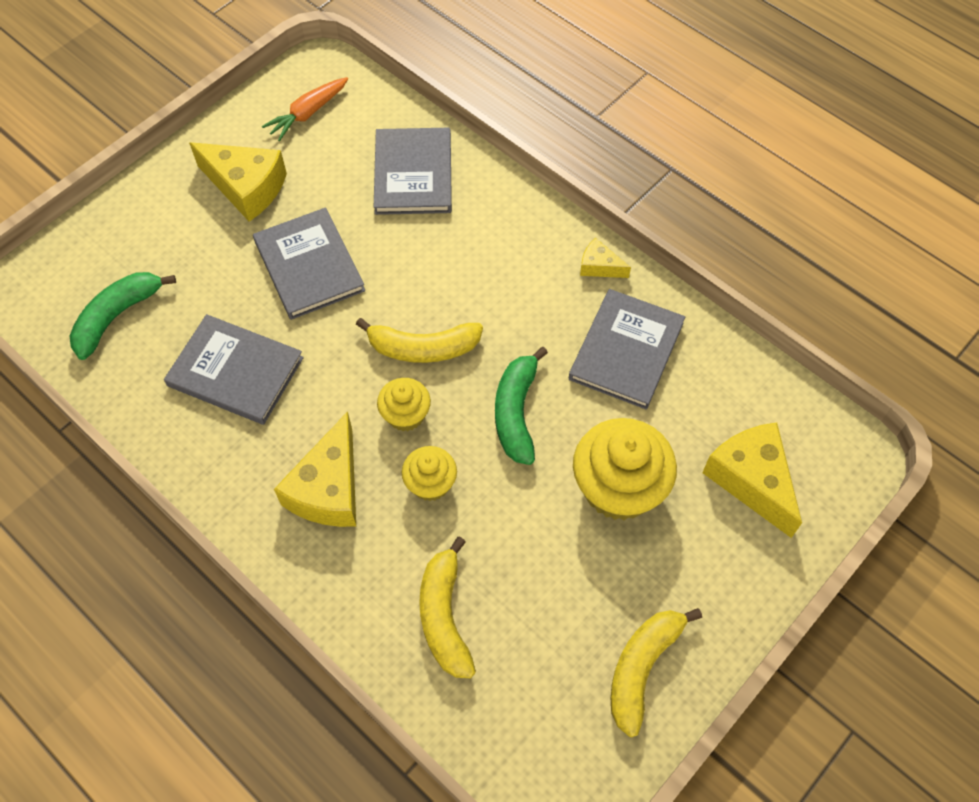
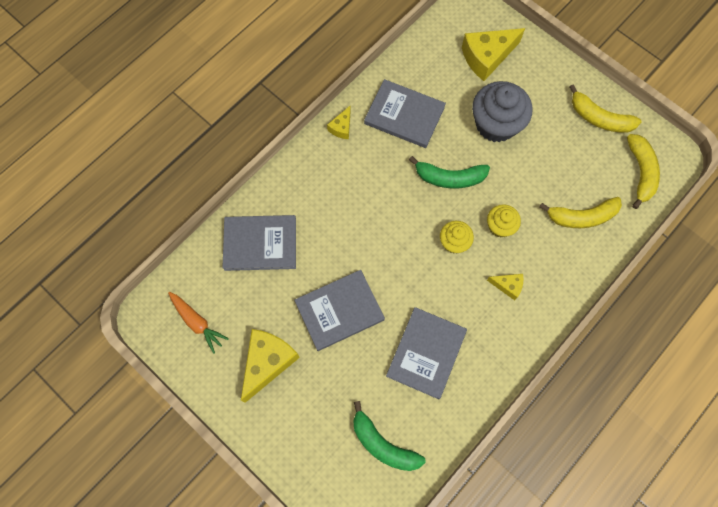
camera: 90 degrees left, 10 degrees up
(329, 489) = (508, 286): yellow cheese -> yellow cheese, size x0.51
(423, 348) = (405, 233): yellow banana -> yellow banana (640, 172)
(618, 487) = (496, 124): yellow cupcake -> grey cupcake

